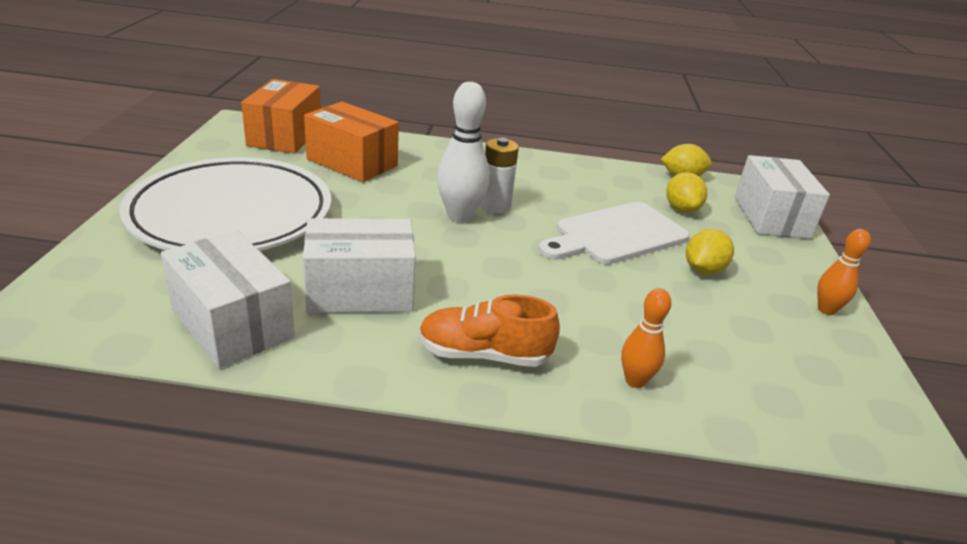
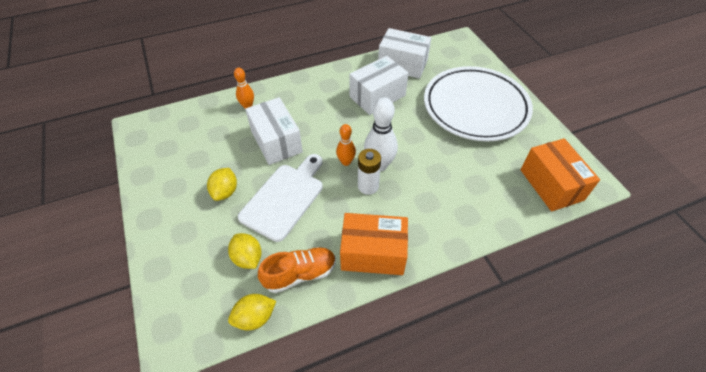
camera: 155 degrees right, 20 degrees up
(352, 162) = (482, 181): orange box -> orange box (373, 253)
(484, 354) = (309, 91): orange shoe -> orange shoe (300, 274)
(771, 217) = (174, 290): white box -> white box (276, 141)
(826, 310) = (152, 193): orange bowling pin -> orange bowling pin (346, 162)

